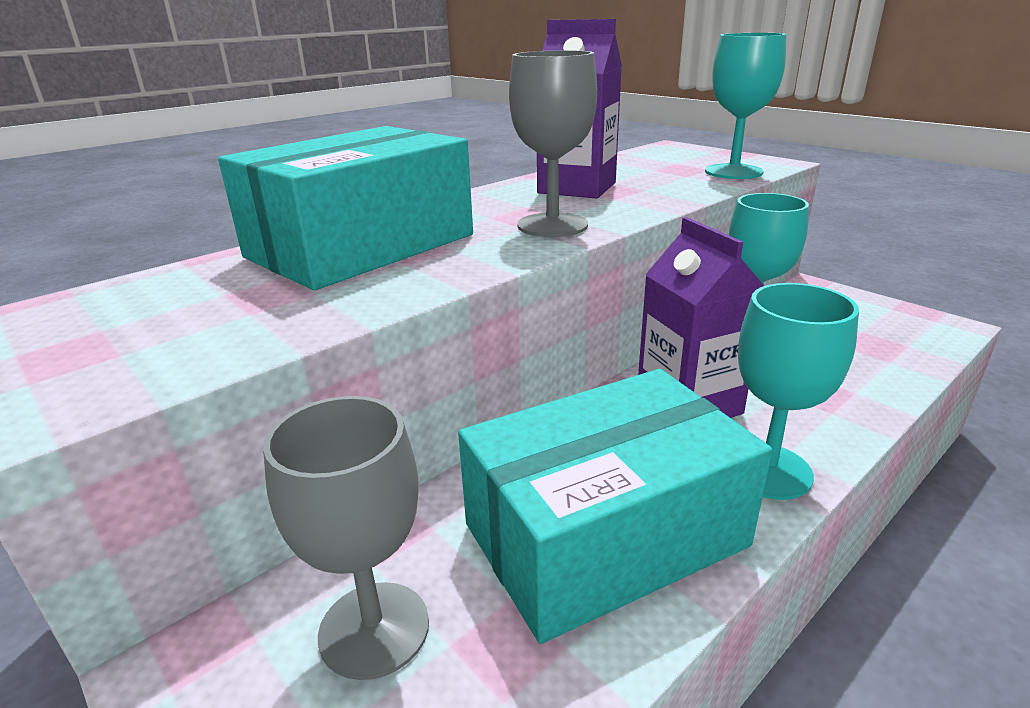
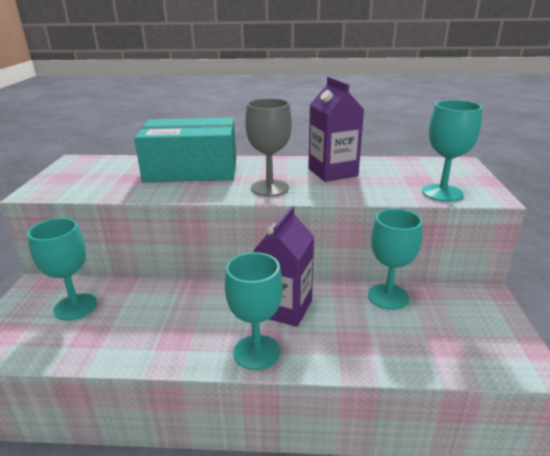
camera: 45 degrees right, 0 degrees up
(374, 629) = (75, 307): grey goblet -> turquoise goblet
(605, 535) = (164, 328): turquoise box -> none

